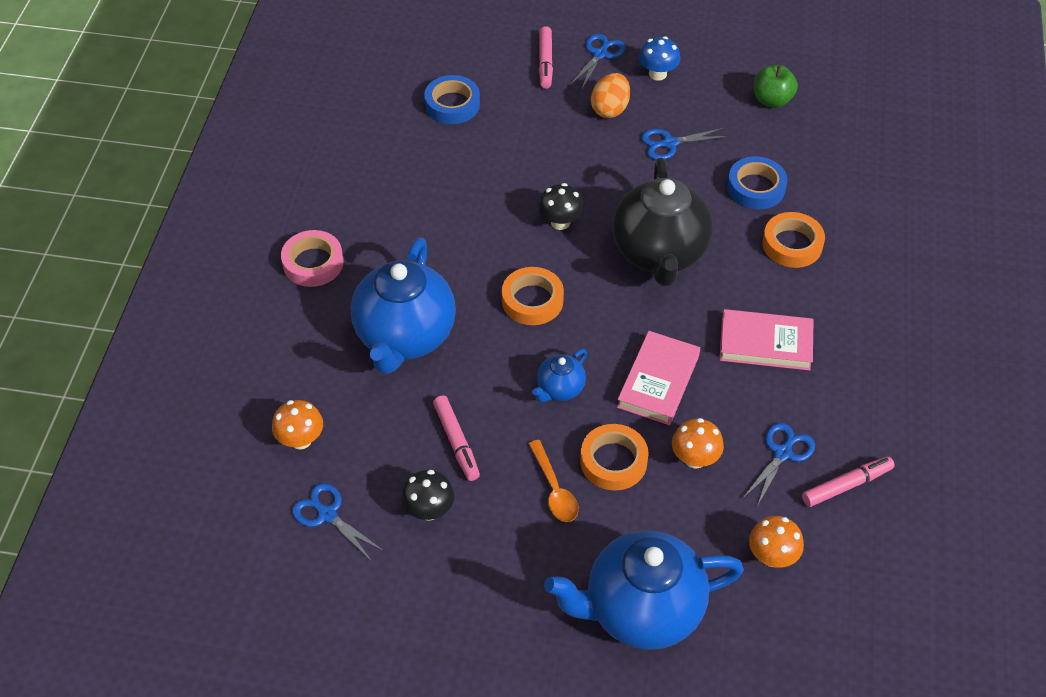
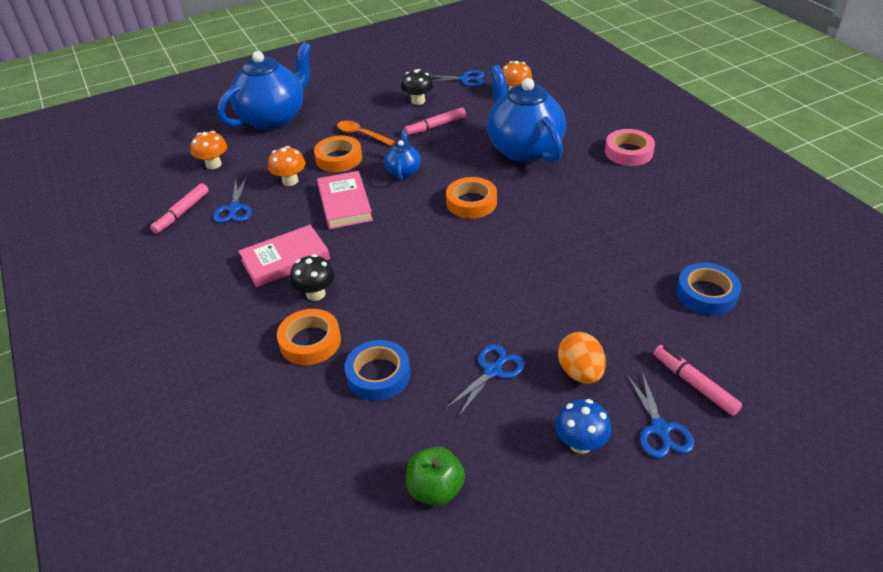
camera: 145 degrees right, 10 degrees down
(456, 442) = (435, 126): pink marker -> pink marker turned 60 degrees counterclockwise
(560, 222) = (509, 256): black mushroom -> black mushroom (316, 294)
(659, 254) = (413, 275): black teapot -> none

